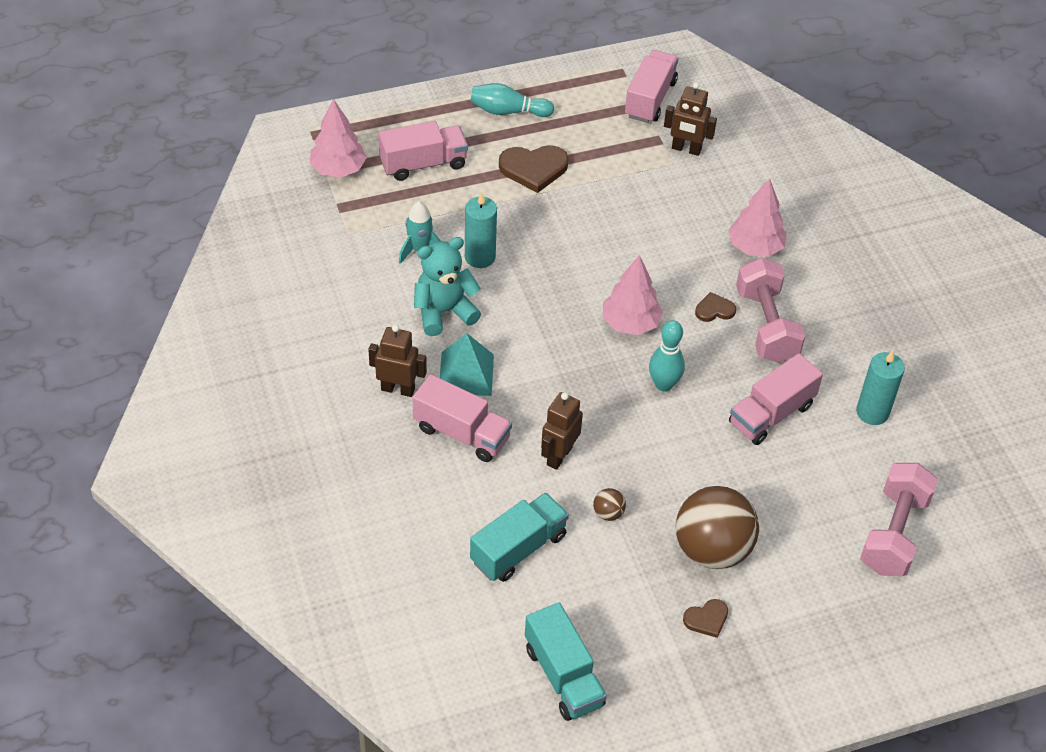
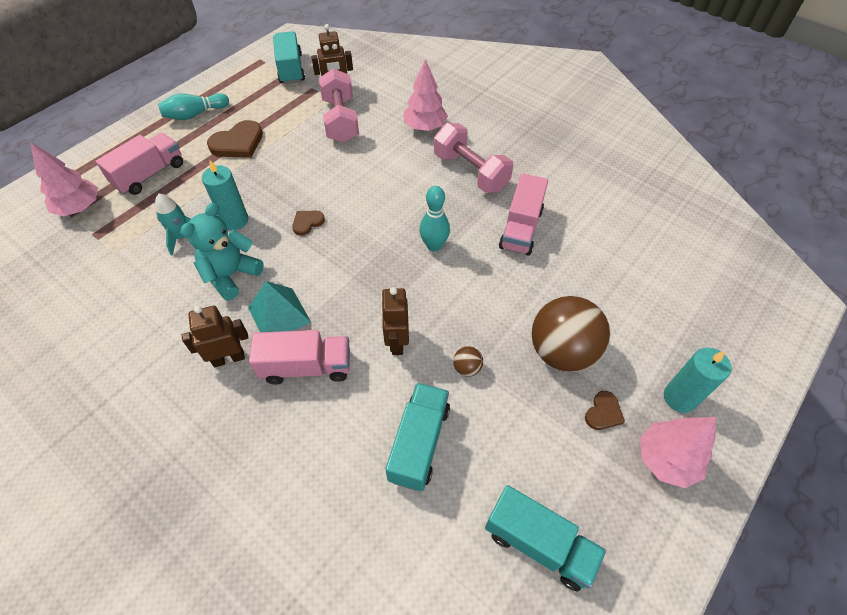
camera: 30 degrees left, 5 degrees up
(630, 323) = (379, 214): pink tree -> pink tree (666, 459)
(650, 99) = (291, 69): pink truck -> turquoise truck
(714, 310) = (429, 178): brown heart -> brown heart (307, 223)
(872, 412) = (581, 194): turquoise candle -> turquoise candle (679, 398)
(893, 533) = (664, 268): pink dumbbell -> pink dumbbell (340, 120)

